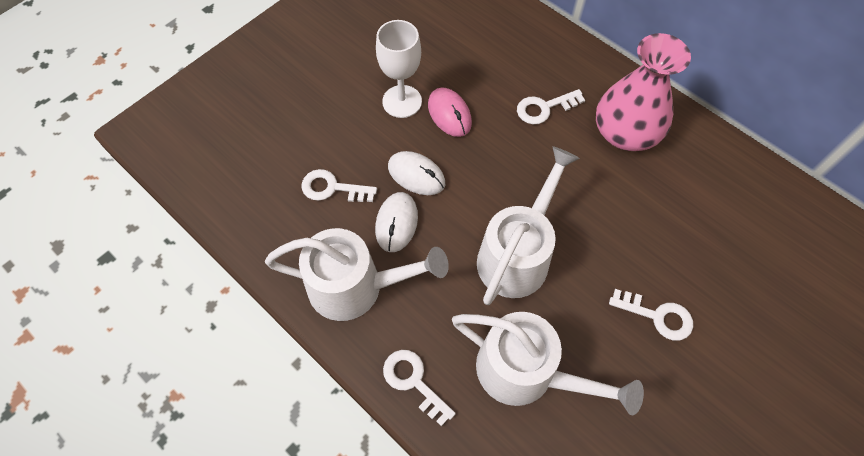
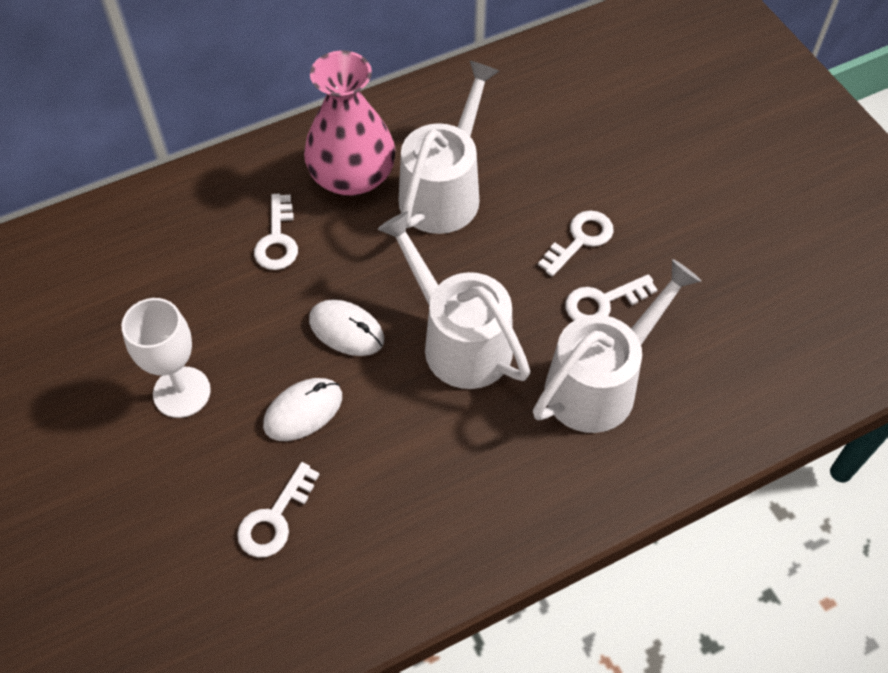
camera: 70 degrees left, 5 degrees down
(356, 287) = (430, 529): white watering can -> white watering can (445, 190)
(396, 223) = (362, 456): white mouse -> white mouse (346, 330)
(414, 382) = (573, 501): white key -> white key (603, 302)
(449, 114) = (231, 343): pink mouse -> none

